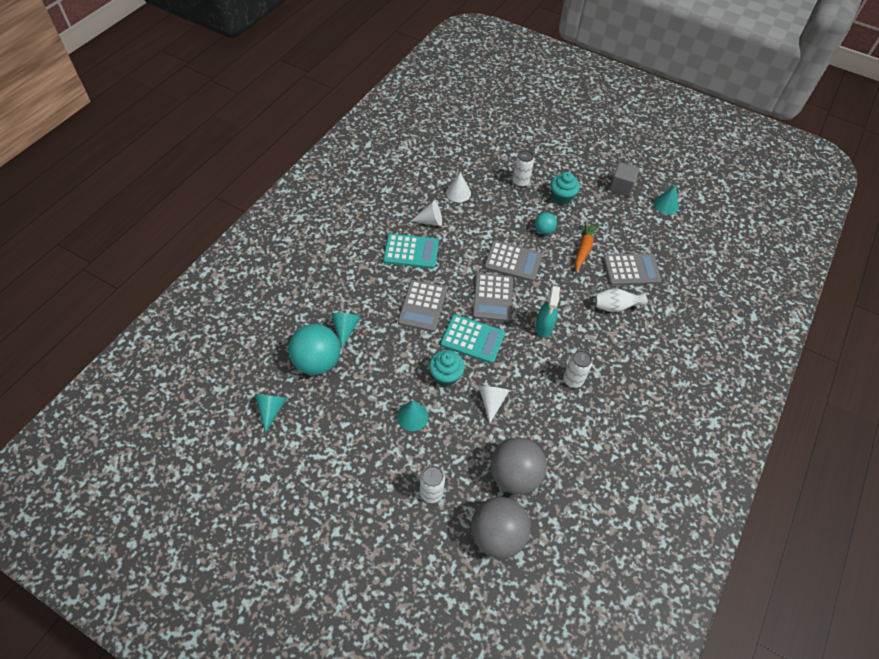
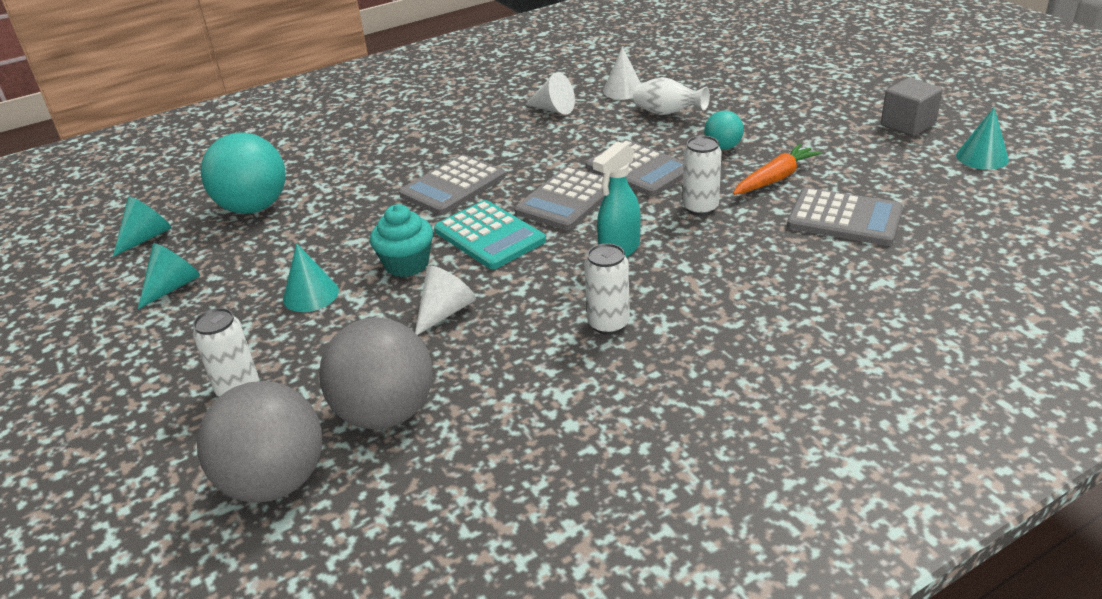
camera: 35 degrees right, 20 degrees down
(345, 329) = (325, 185): turquoise cone -> turquoise cone (173, 286)
(411, 252) = (495, 132): turquoise calculator -> none
(520, 182) = (731, 94): white can -> white can (700, 208)
(561, 197) = (787, 119): turquoise cupcake -> none
(615, 307) = (772, 255): white vase -> white vase (667, 114)

